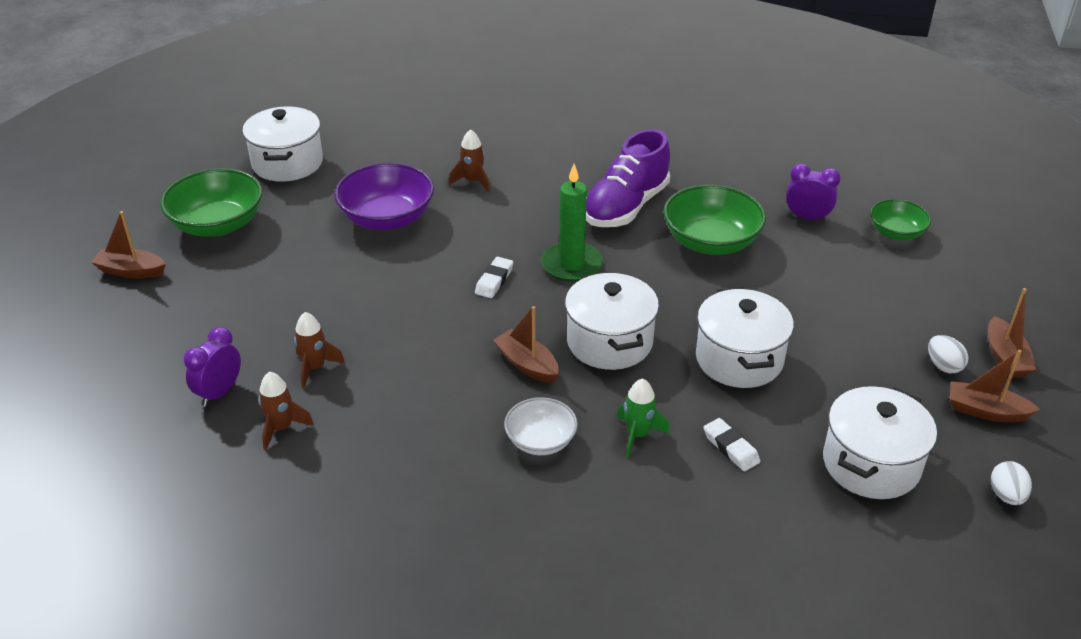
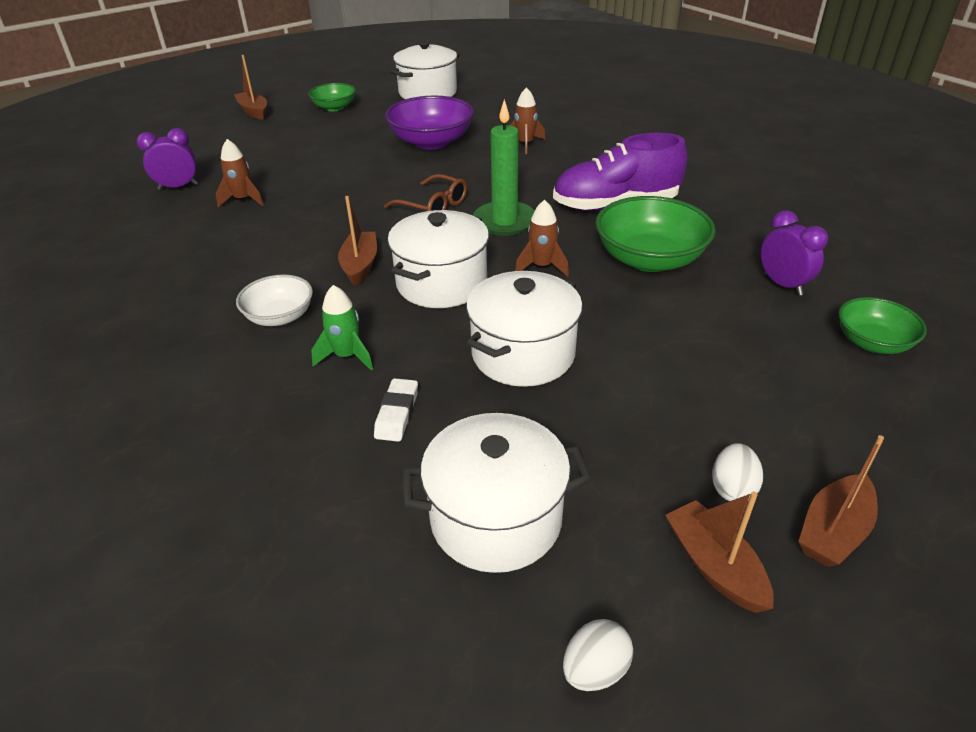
camera: 45 degrees right, 0 degrees up
(218, 224) = (334, 107): green bowl -> green bowl, size x0.59
(281, 428) = (169, 221): brown rocket -> brown rocket (542, 267)
(494, 281) = (433, 205): white eraser -> brown glasses

